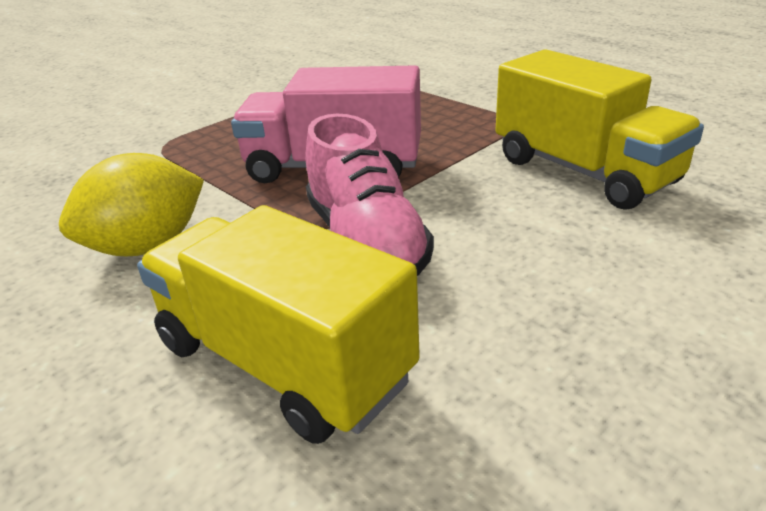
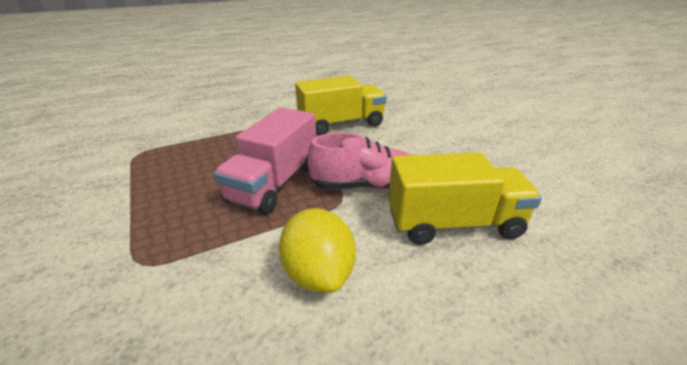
camera: 75 degrees left, 0 degrees up
(283, 362) = (453, 223): yellow truck -> yellow truck turned 150 degrees counterclockwise

